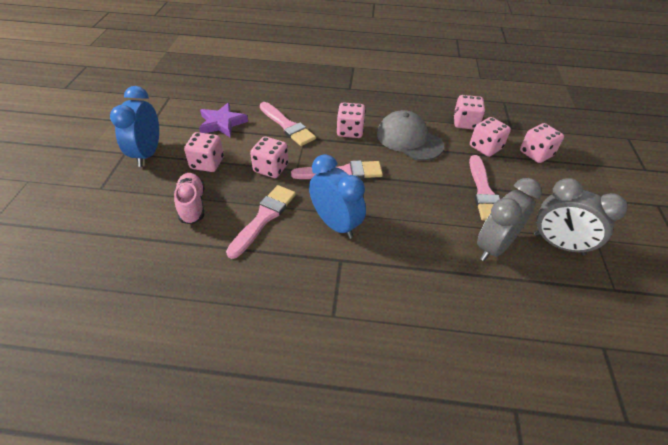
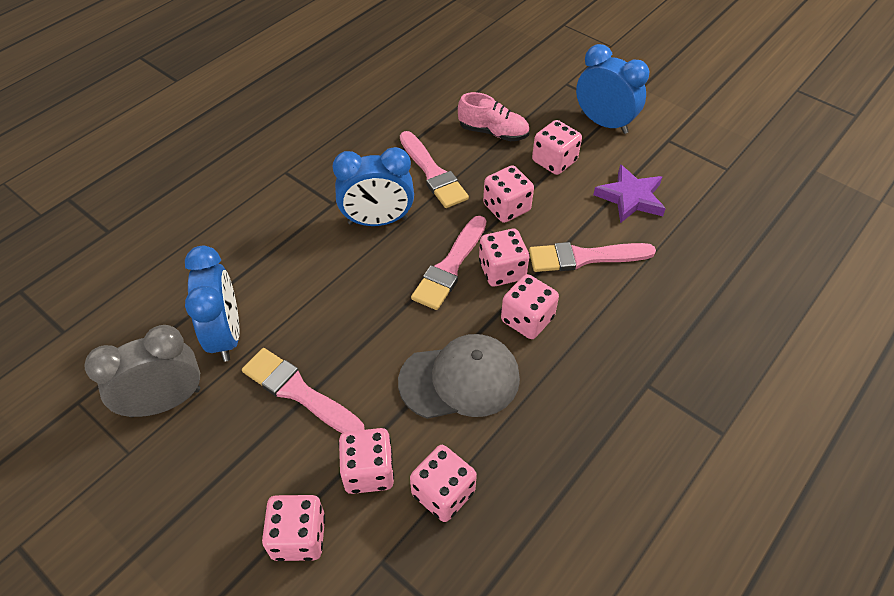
camera: 125 degrees right, 5 degrees up
(325, 151) = (502, 271): none -> pink dice
(494, 246) = (226, 335): grey clock -> blue clock

